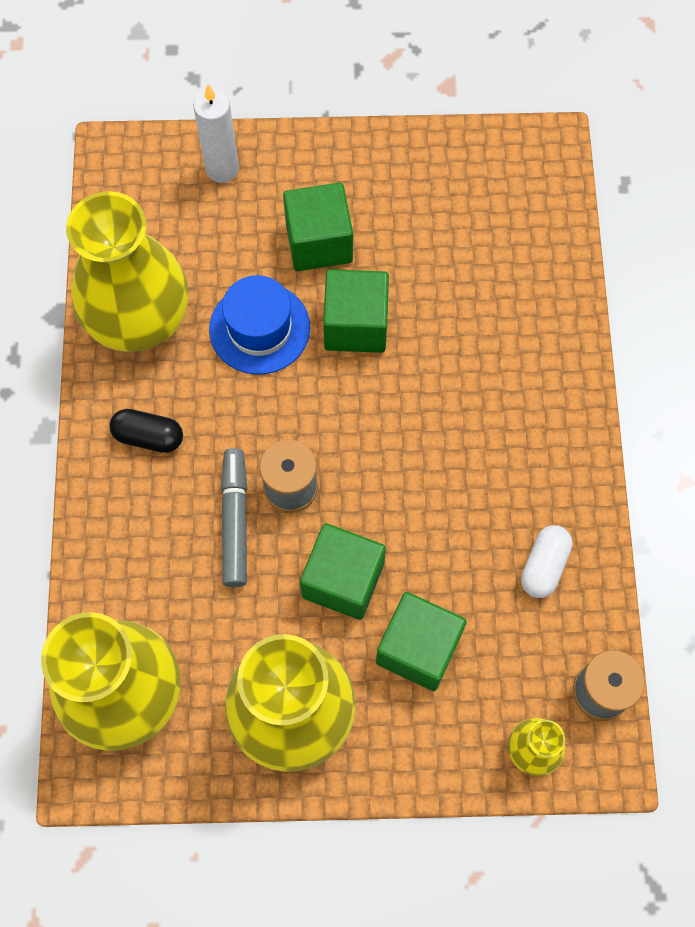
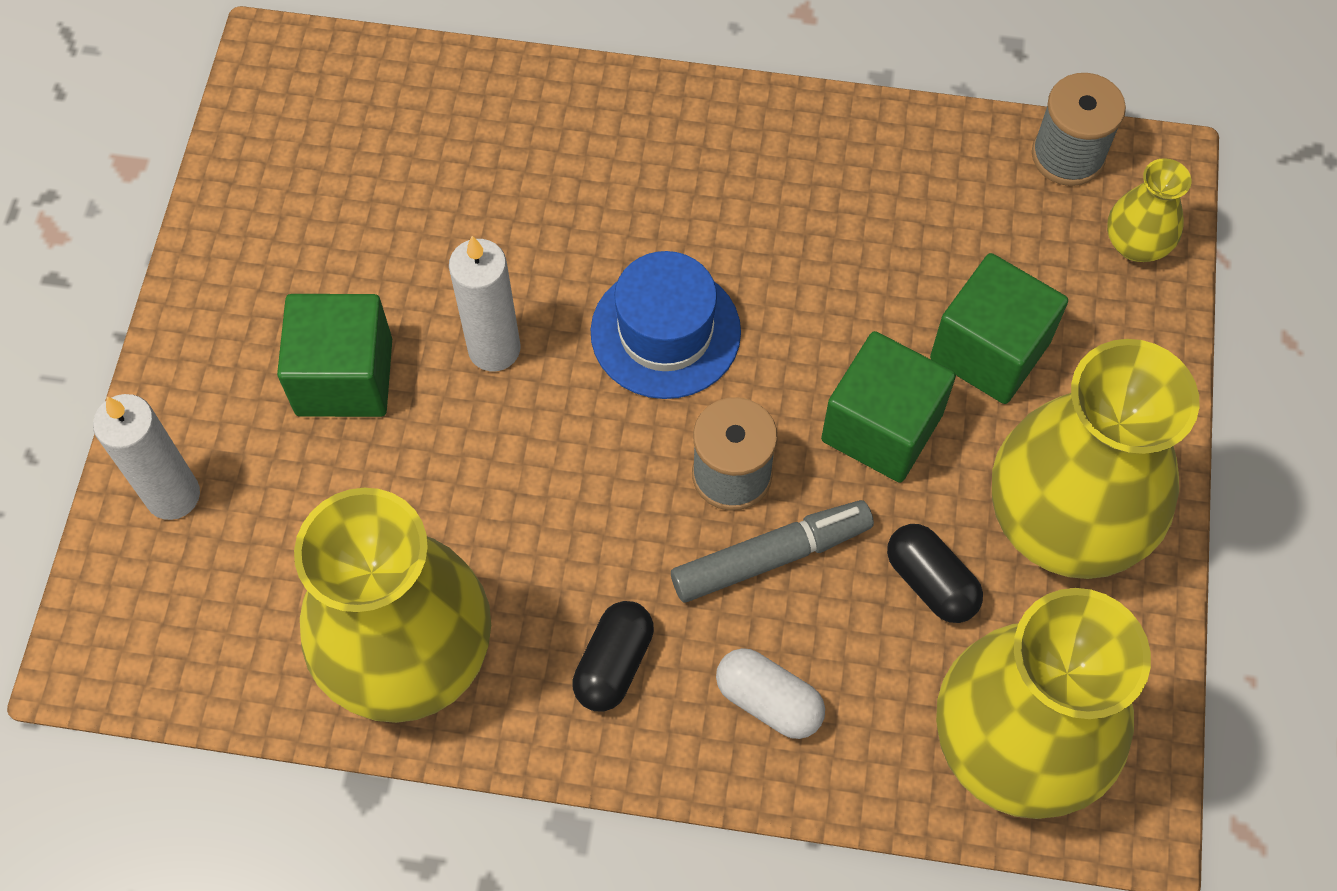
camera: 80 degrees left, 5 degrees down
(232, 626) = (931, 582): none -> black capsule
(235, 521) = (771, 557): grey marker -> grey marker turned 150 degrees clockwise
(259, 328) = (468, 480): blue hat -> blue hat (665, 332)
(355, 325) = (494, 349): green cube -> white candle
(544, 566) = (895, 185): white capsule -> white capsule (768, 701)

